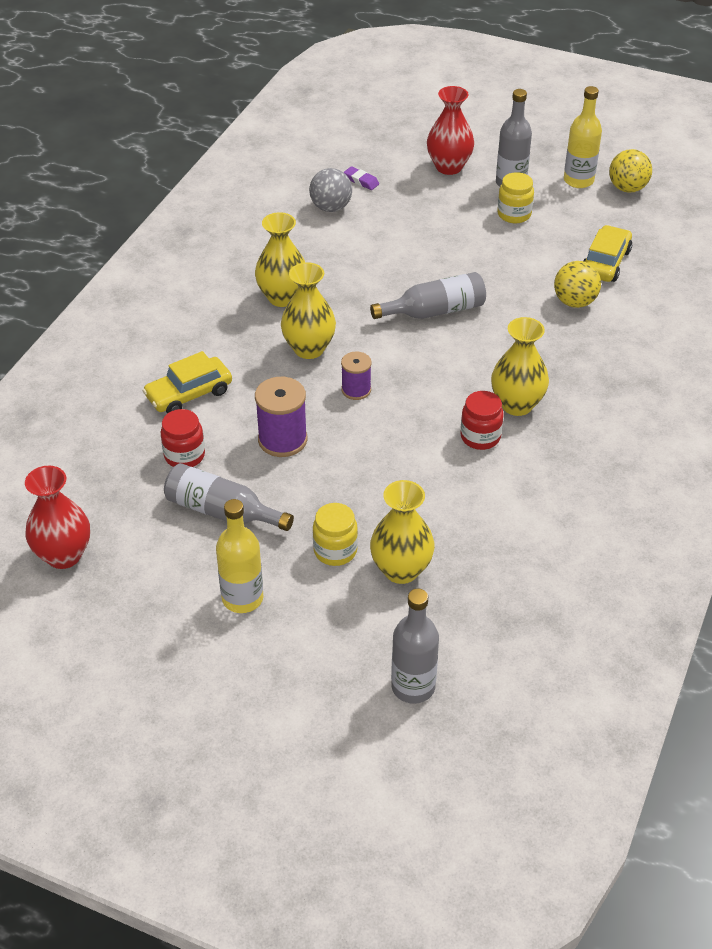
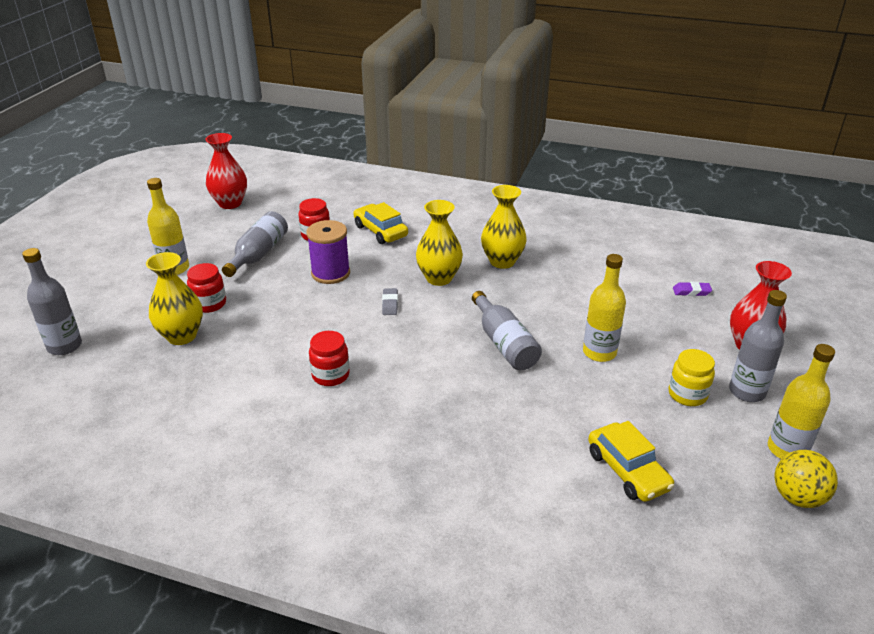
camera: 85 degrees right, 10 degrees down
(331, 207) = (639, 277): grey ball -> none
(335, 551) = (209, 304): yellow jar -> red jar
(356, 390) = (390, 304): purple spool -> grey eraser
(361, 181) = (691, 292): purple eraser -> purple eraser turned 60 degrees clockwise
(453, 253) = (599, 352): none -> yellow bottle
(517, 404) = (375, 398): yellow vase -> none
(574, 302) = (545, 442): yellow ball -> none
(605, 262) = (627, 470): yellow car -> yellow car turned 45 degrees clockwise

